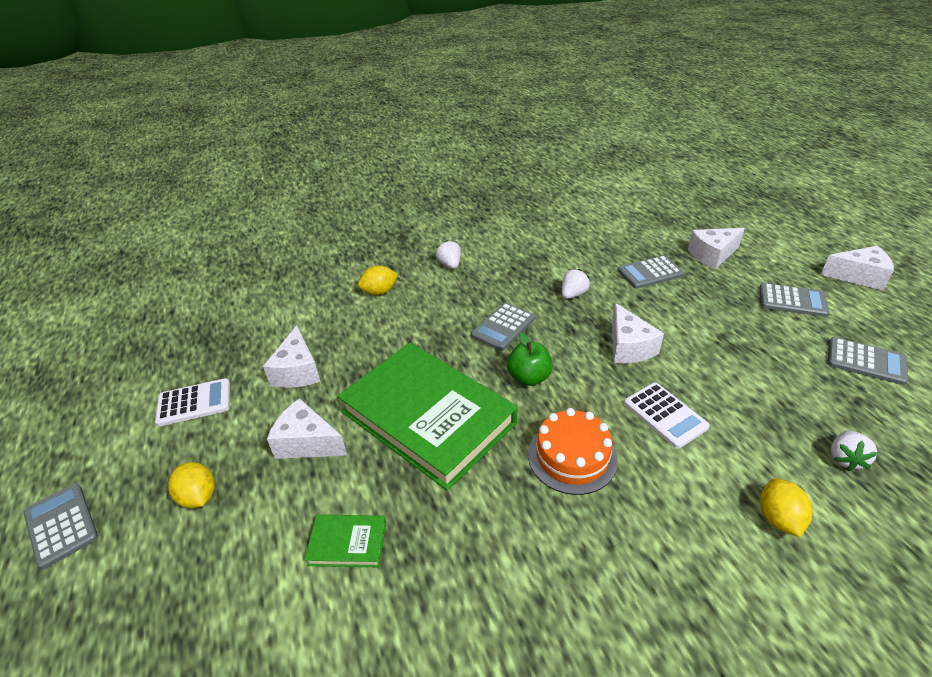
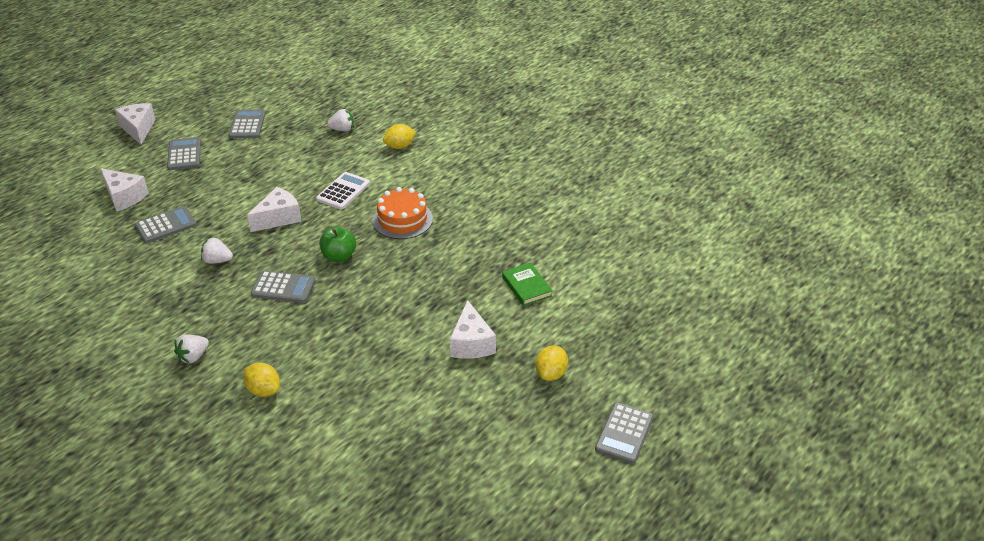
camera: 120 degrees left, 0 degrees up
(194, 403) = (480, 437): white calculator -> none
(297, 371) = (405, 390): white cheese -> none
(428, 417) = (408, 292): green book -> none
(650, 273) = (166, 225): grey calculator -> grey calculator turned 75 degrees counterclockwise

